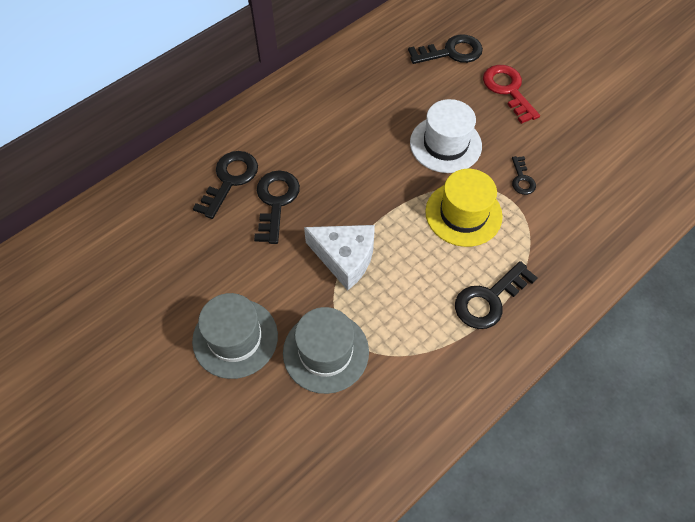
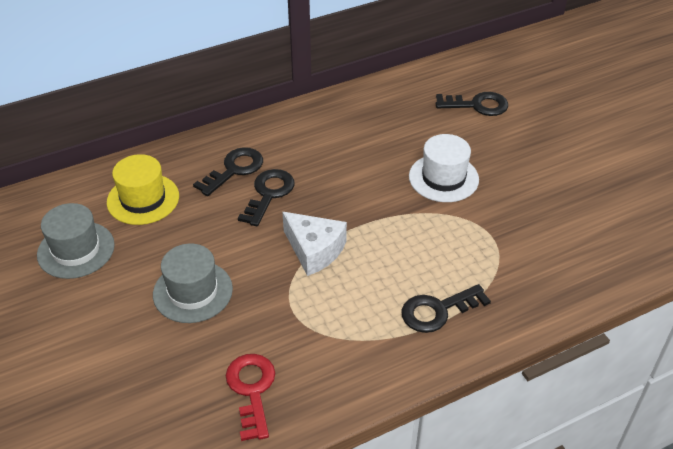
camera: 15 degrees right, 15 degrees down
(326, 352) = (269, 319): grey hat -> grey hat (76, 250)
(463, 214) = (439, 237): yellow hat -> yellow hat (143, 199)
(508, 90) = (521, 145): red key -> red key (252, 390)
(522, 179) = (507, 219): black key -> none

